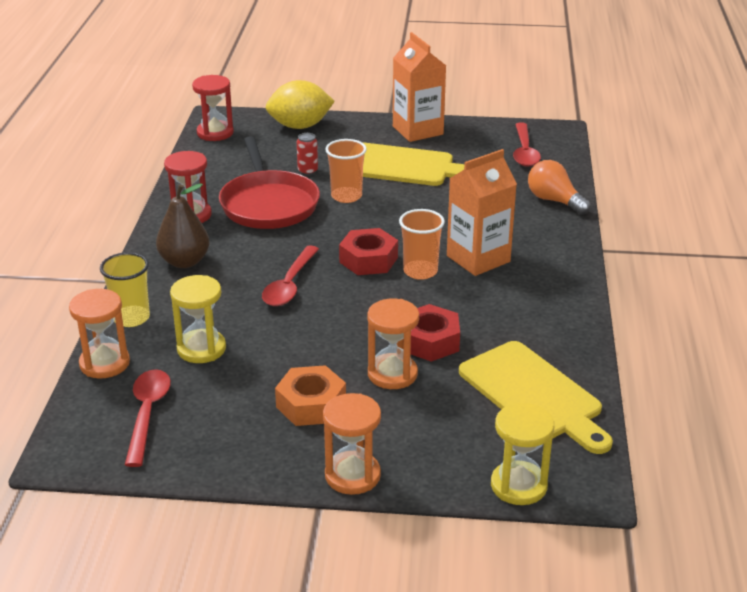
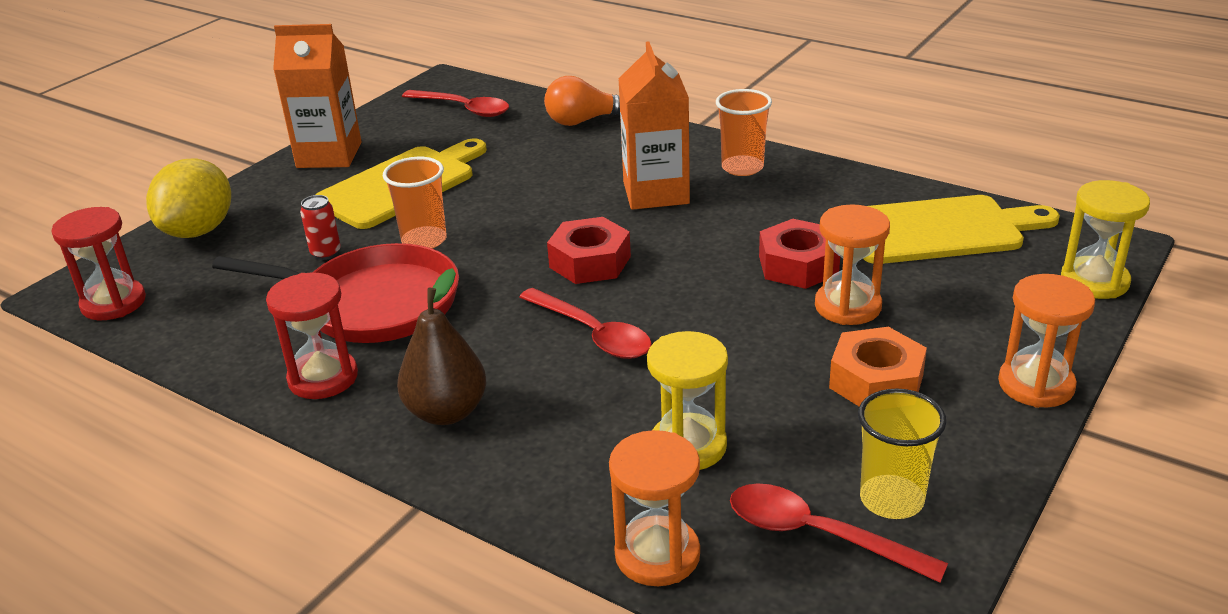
camera: 60 degrees left, 0 degrees up
(131, 318) = (553, 499): yellow cup -> yellow cup (891, 500)
(420, 271) = (648, 234): orange cup -> orange cup (742, 167)

